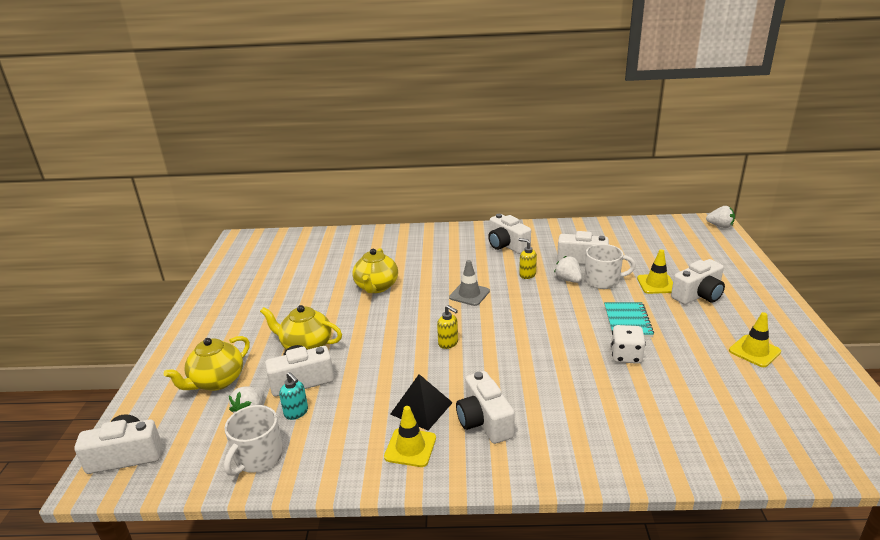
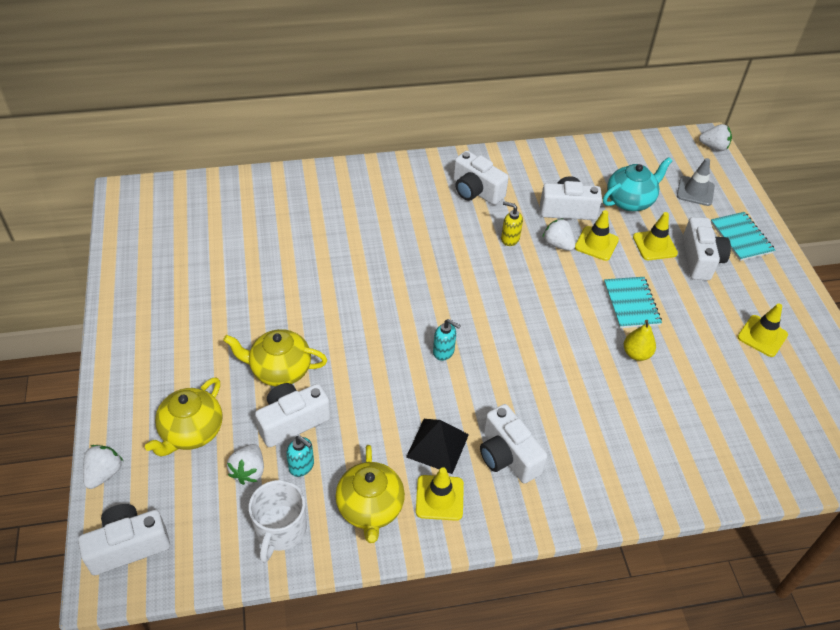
camera: 15 degrees left, 20 degrees up
(135, 403) = (104, 473): none -> white strawberry
(376, 287) = (335, 270): yellow teapot -> yellow teapot (370, 508)
(448, 343) = (444, 352): yellow soap dispenser -> turquoise soap dispenser
(469, 294) = (449, 275): grey traffic cone -> grey traffic cone (695, 191)
(603, 281) = (596, 243): white mug -> yellow traffic cone
(626, 356) = (636, 354): white dice -> yellow pear
(638, 256) = (630, 201): none -> turquoise teapot
(698, 295) = (700, 259): white camera -> white camera turned 45 degrees counterclockwise
(739, 283) = (741, 237): none -> turquoise notebook

